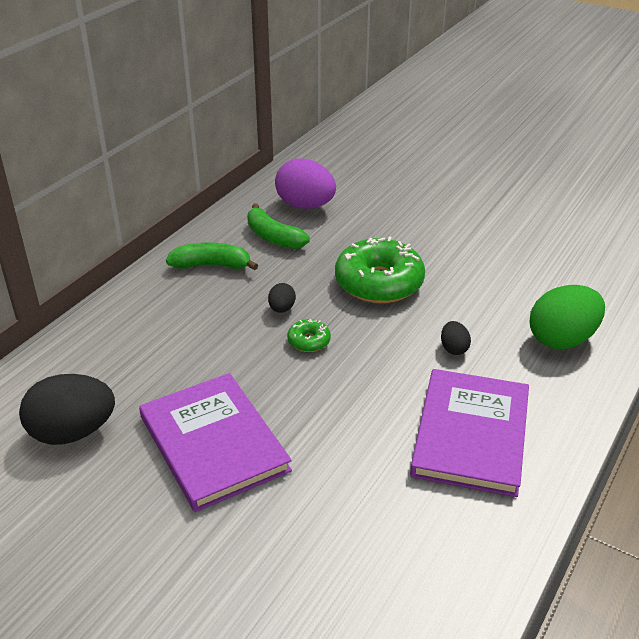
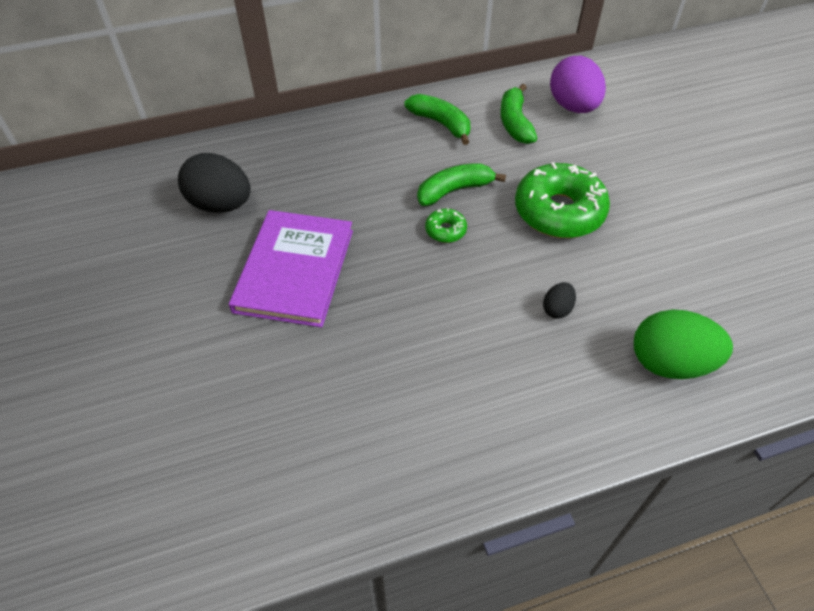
camera: 40 degrees right, 15 degrees up
(282, 309) = (454, 190): black egg -> green banana
(471, 434) = (486, 392): purple book -> none

